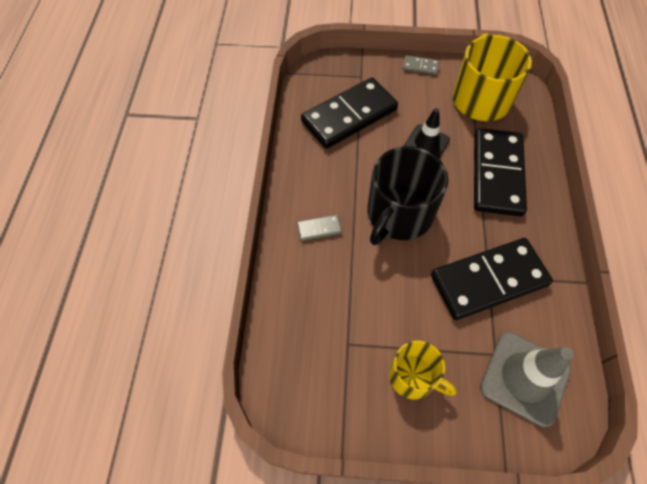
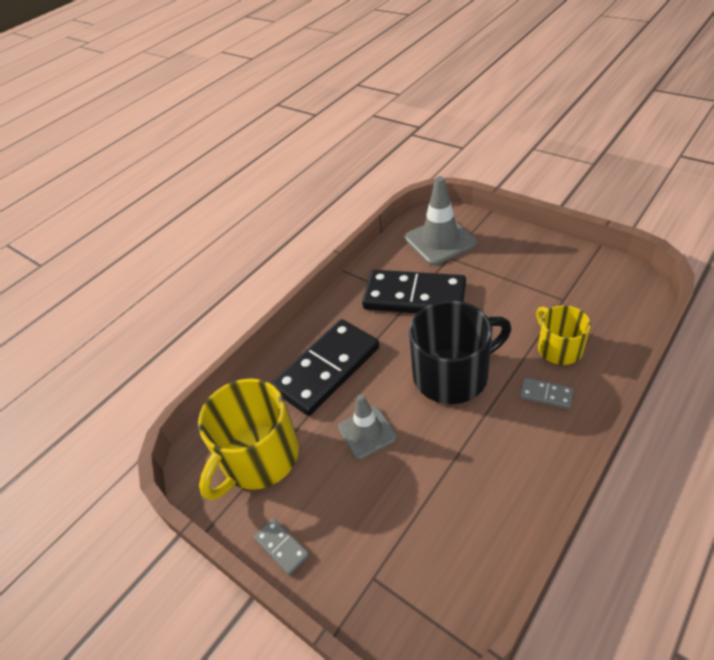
camera: 140 degrees left, 15 degrees down
(349, 116) = (432, 516): black domino -> none
(413, 376) = (520, 266): yellow mug -> yellow mug (558, 348)
(426, 143) = (367, 432): black traffic cone -> grey traffic cone

